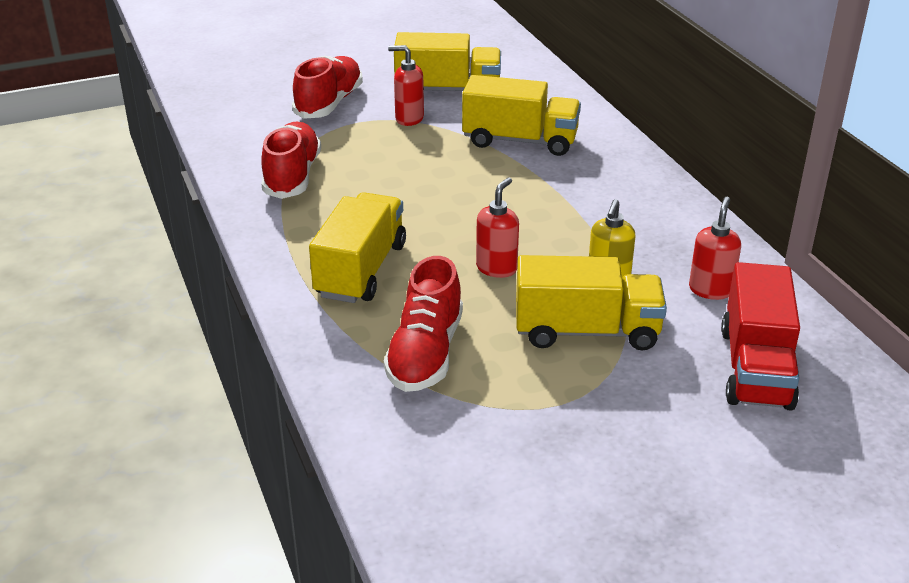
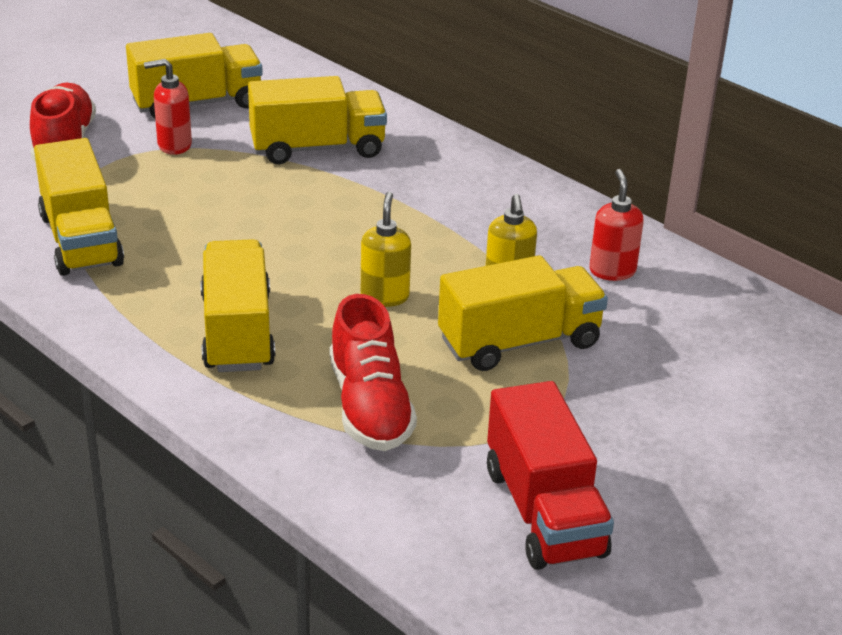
camera: 25 degrees left, 0 degrees up
(292, 176) = (80, 240): red shoe -> yellow truck
(497, 268) = (385, 296): red soap dispenser -> yellow soap dispenser
(755, 368) = (700, 340): red truck -> red truck (544, 512)

